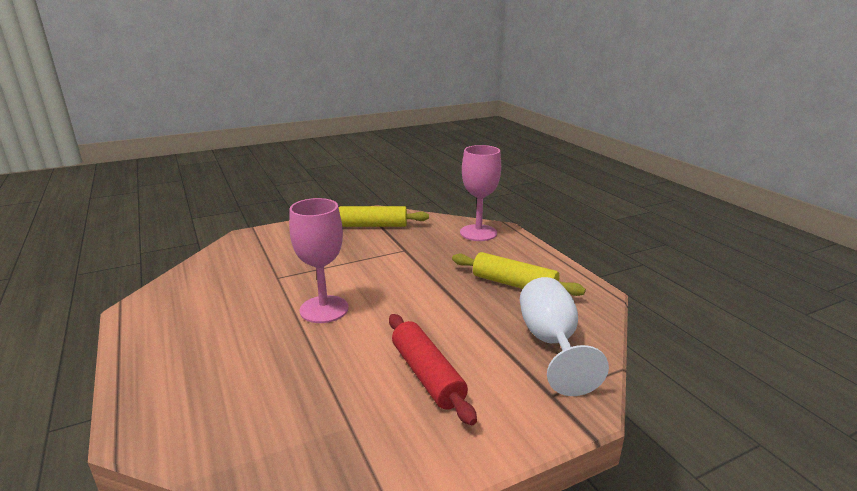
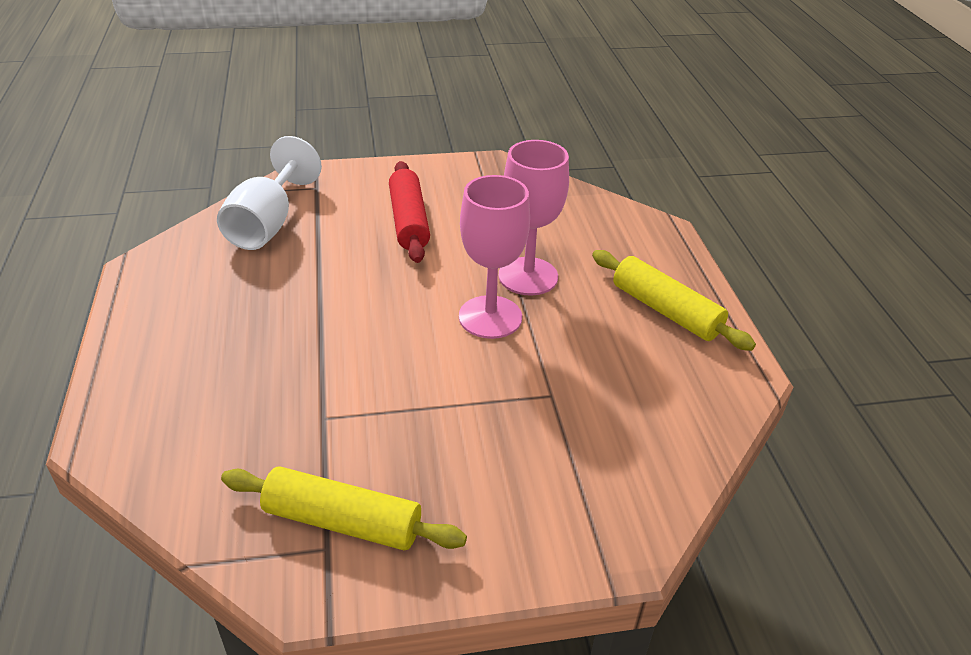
camera: 165 degrees left, 15 degrees up
(478, 233) = (156, 437): pink goblet -> pink goblet (528, 276)
(514, 284) = (224, 303): yellow rolling pin -> yellow rolling pin (666, 310)

